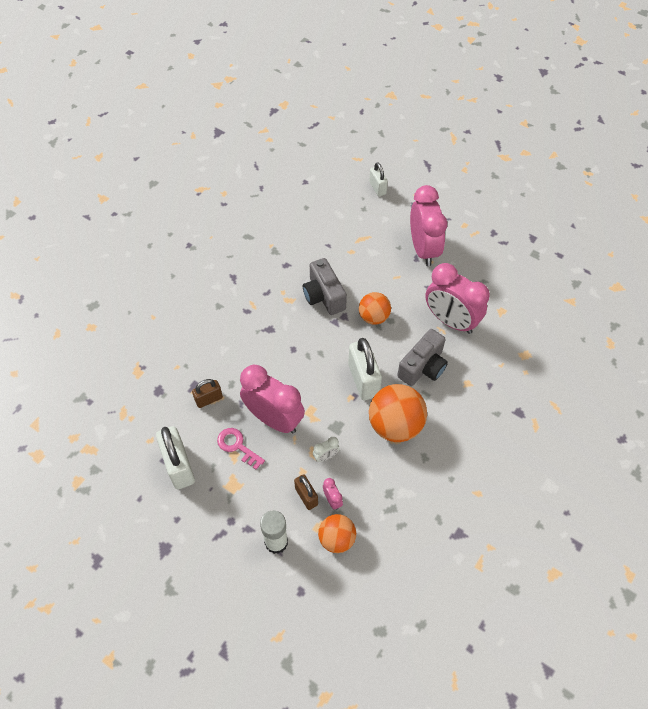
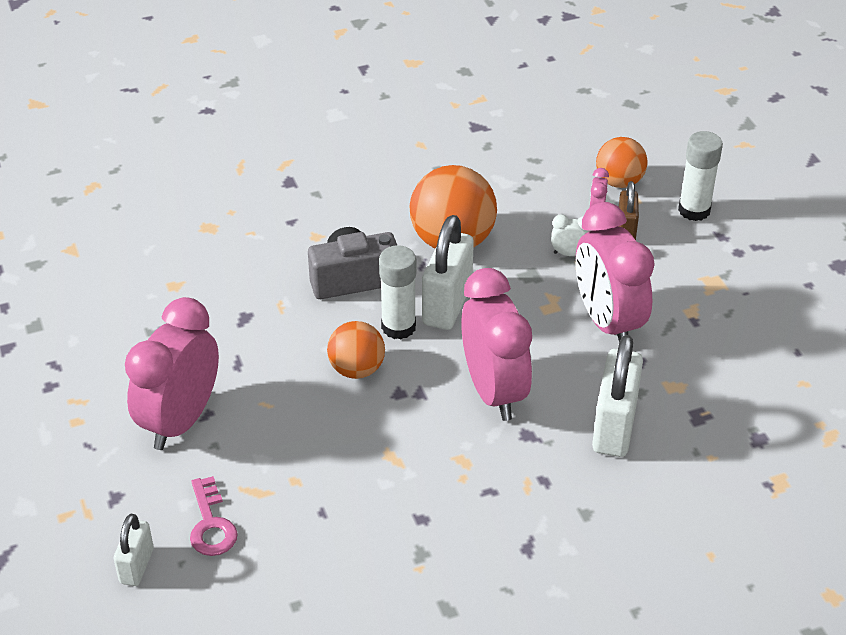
camera: 145 degrees left, 15 degrees down
(179, 466) = (776, 334): white padlock -> white padlock (614, 427)
(209, 399) = (686, 389): brown padlock -> none
(237, 446) = (680, 318): pink key -> pink key (211, 524)
(324, 296) = (403, 437): grey camera -> none
(375, 352) = (398, 327): none -> white glue stick
(450, 321) = (255, 309): pink clock -> pink clock (494, 391)

